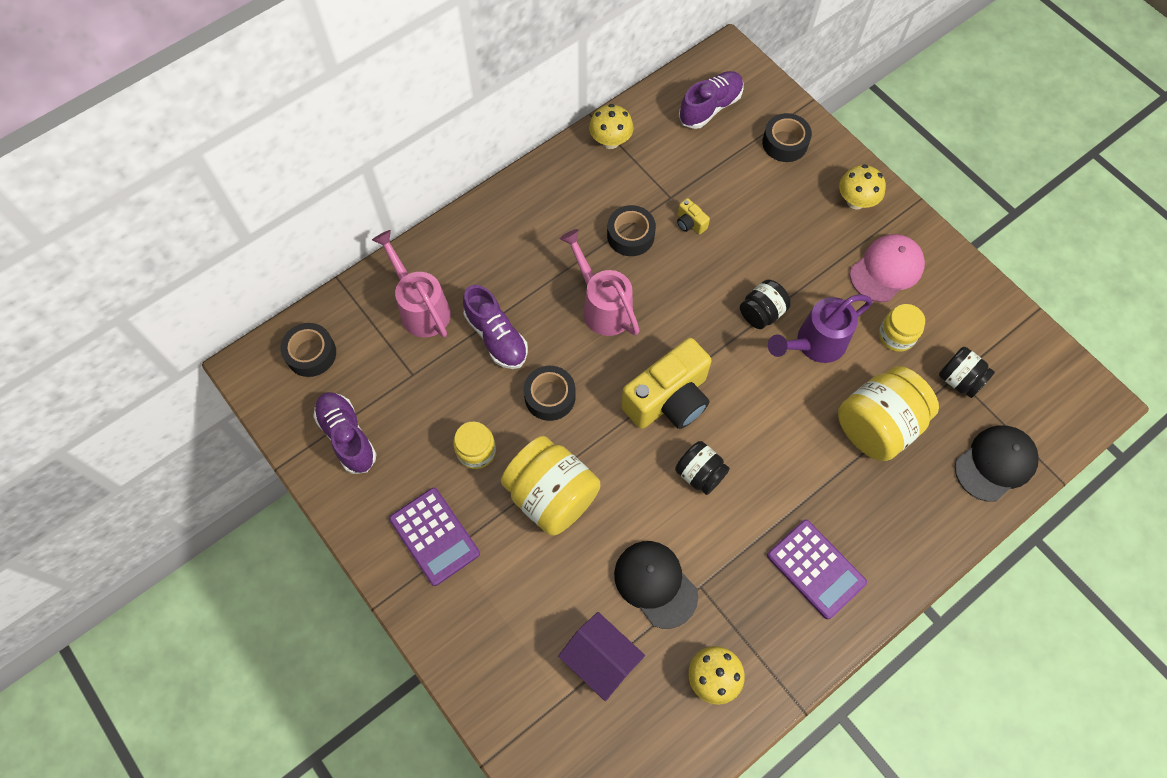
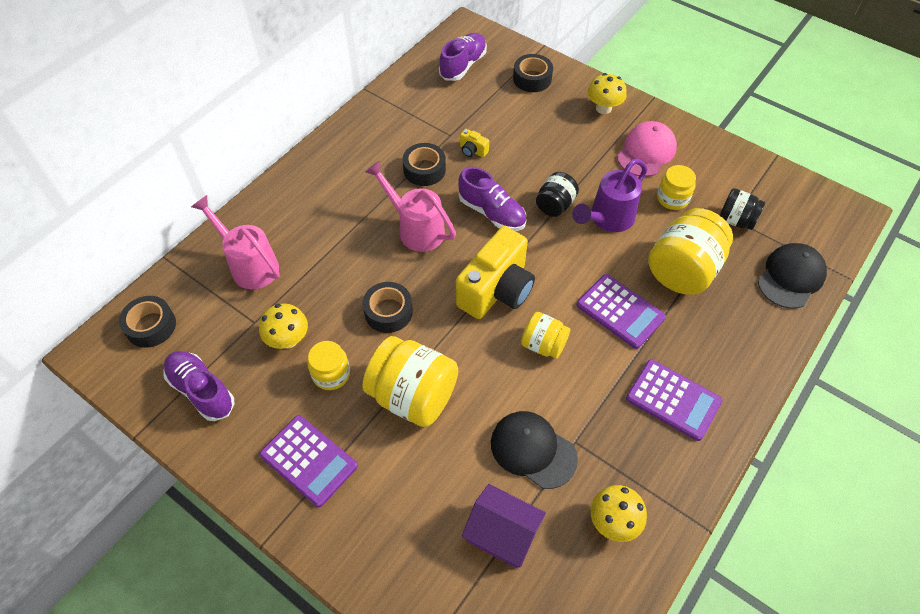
camera: 15 degrees left, 10 degrees down
(496, 337) = (326, 273): purple shoe -> purple shoe (492, 213)
(610, 141) = (387, 104): yellow mushroom -> yellow mushroom (288, 339)
(699, 474) = (543, 344): black jar -> yellow jar
(792, 456) = (620, 311): none -> purple calculator

